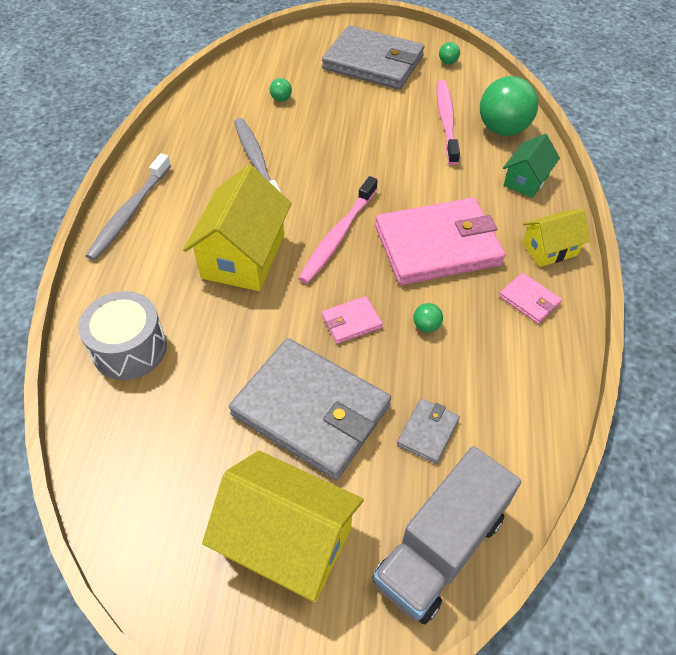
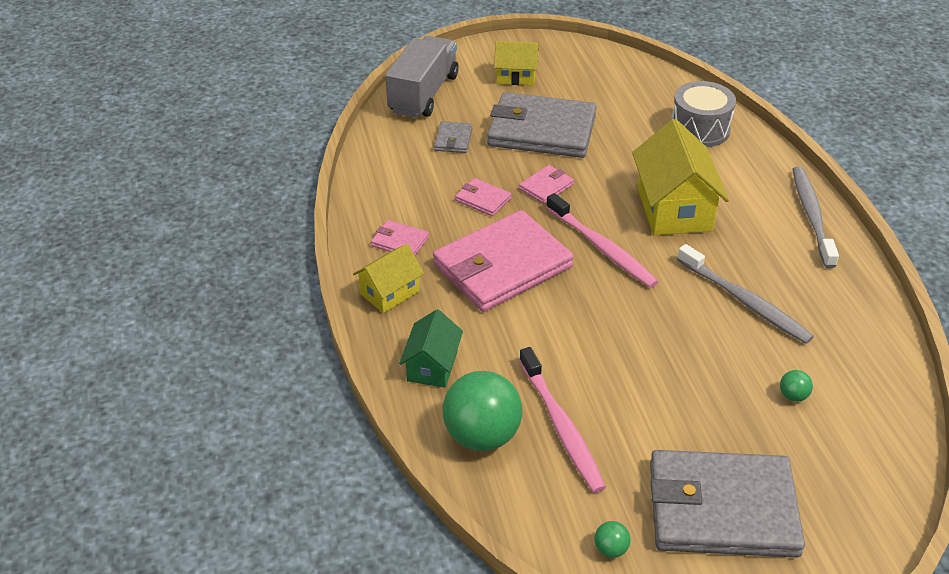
camera: 160 degrees right, 10 degrees down
(287, 541) = (516, 76): yellow house -> yellow house, size x0.57
(337, 236) = (602, 248): pink toothbrush -> pink toothbrush turned 135 degrees clockwise
(426, 326) = (483, 199): green ball -> pink wallet

